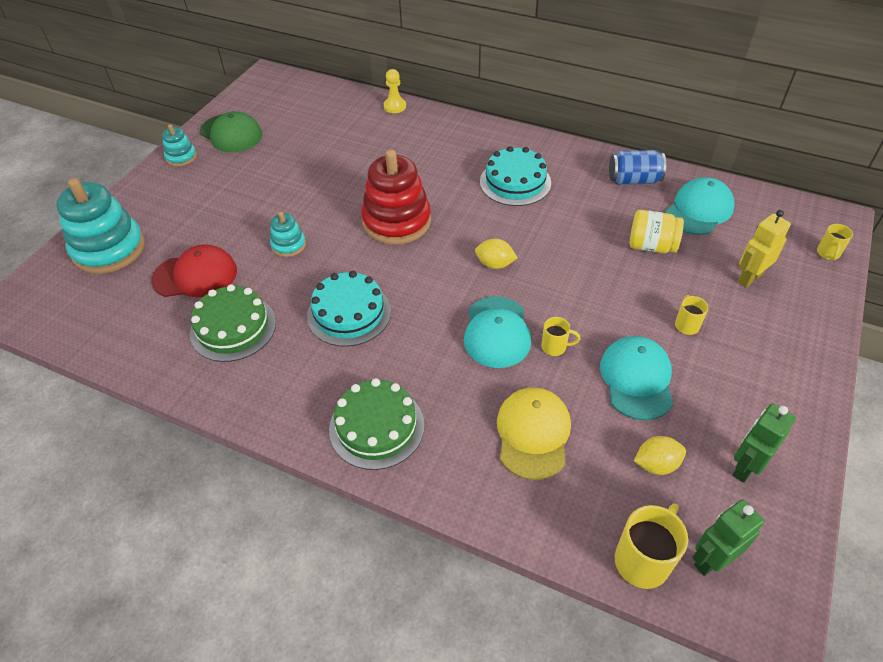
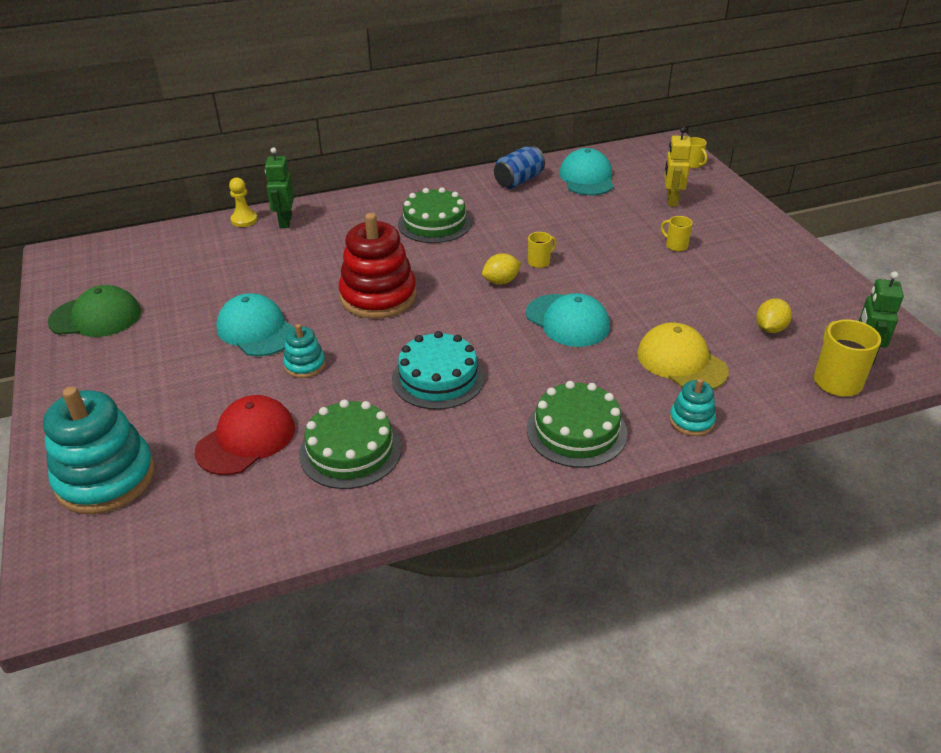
camera: 45 degrees left, 10 degrees down
(181, 157) = (65, 363): turquoise stacking toy -> turquoise stacking toy (691, 421)
(515, 182) = (434, 223): turquoise cake -> green cake
(555, 347) = (618, 305): yellow mug -> yellow mug (539, 262)
(636, 379) = (693, 292): turquoise cap -> turquoise cap (256, 330)
(651, 246) = (589, 213): yellow jar -> none
(745, 467) = (813, 298): green robot -> green robot (285, 221)

